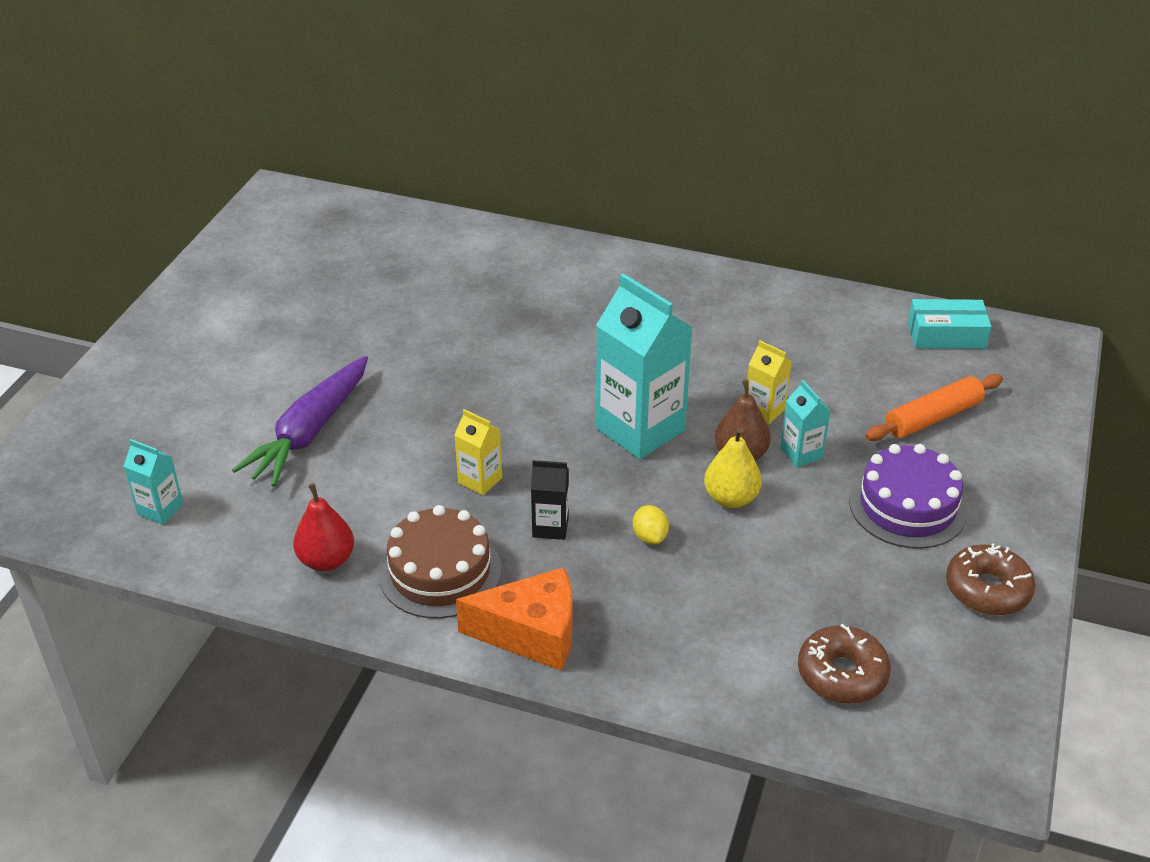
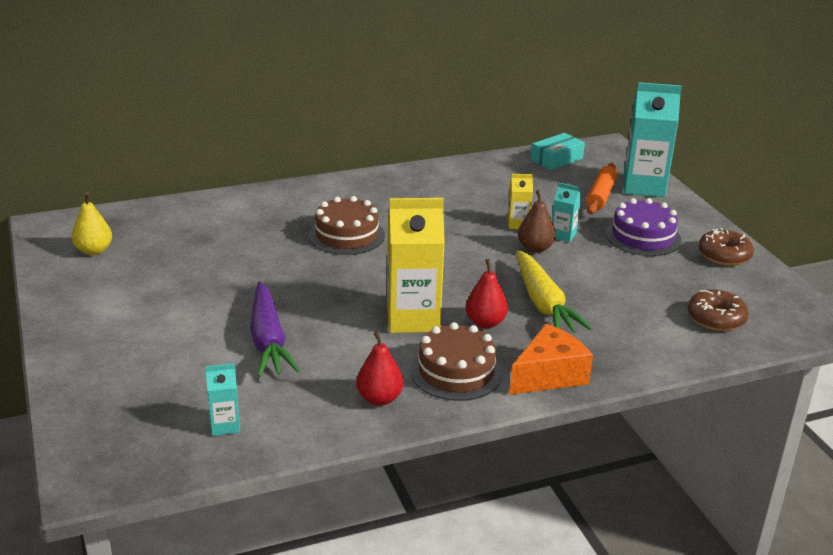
camera: 40 degrees left, 10 degrees down
(480, 480) = (413, 318): yellow carton -> yellow carton, size x2.09
(545, 336) = (346, 235): none -> brown cake
(550, 527) = (485, 322): black carton -> red pear
(640, 429) = (466, 258): turquoise carton -> turquoise carton (644, 186)
(650, 537) = (544, 303): yellow lemon -> yellow carrot
(731, 498) = (558, 269): yellow pear -> yellow pear (94, 251)

